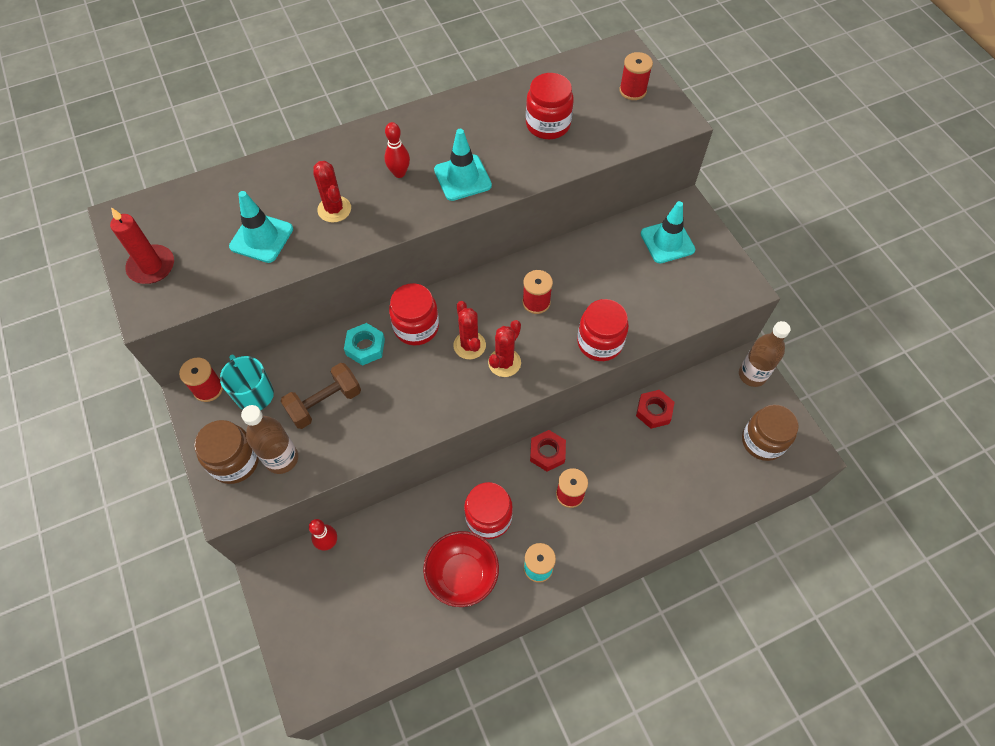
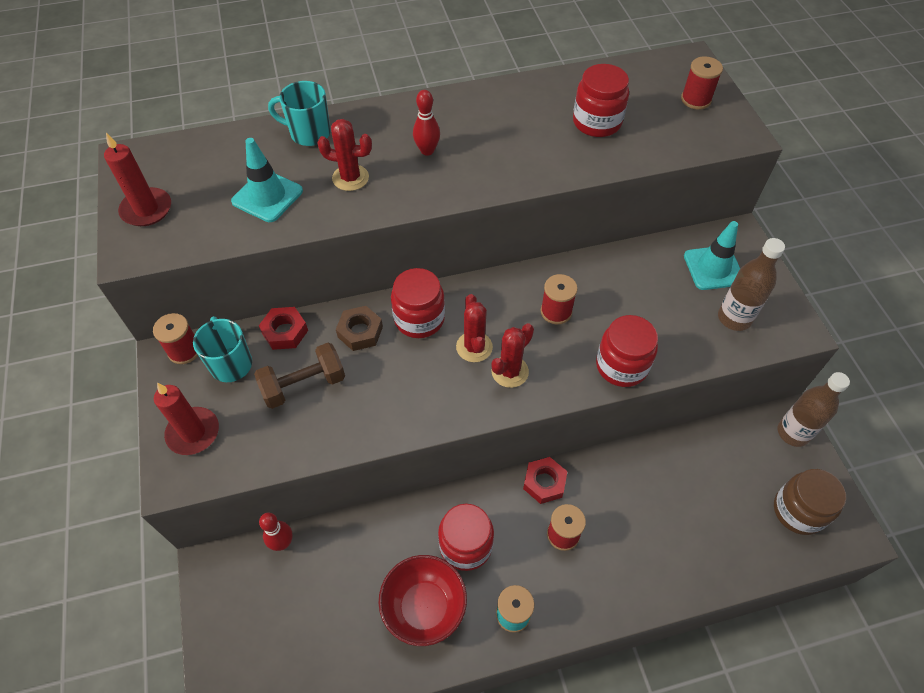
camera: 10 degrees right, 5 degrees down
(235, 461) = (193, 432): brown jar -> red candle
(282, 459) = (244, 438): brown bottle -> brown bottle (734, 318)
(286, 170) = (309, 133): none -> turquoise mug
(334, 209) = (350, 178): red cactus -> red cactus turned 60 degrees counterclockwise
(365, 347) = (360, 332): turquoise nut -> brown nut
(462, 178) = (494, 164): turquoise traffic cone -> none
(654, 411) = (673, 455): red nut -> red nut (285, 332)

